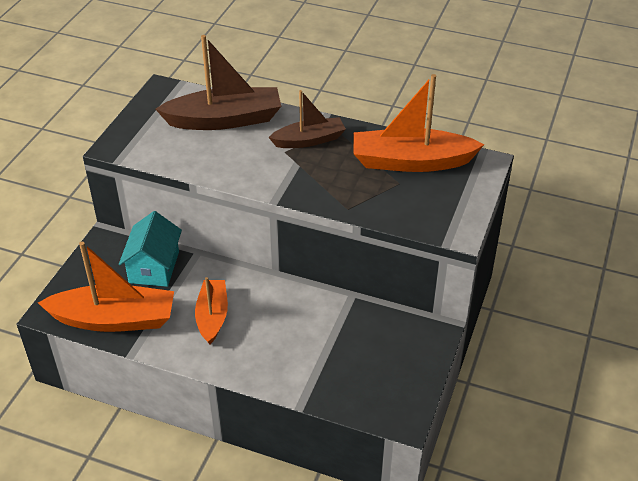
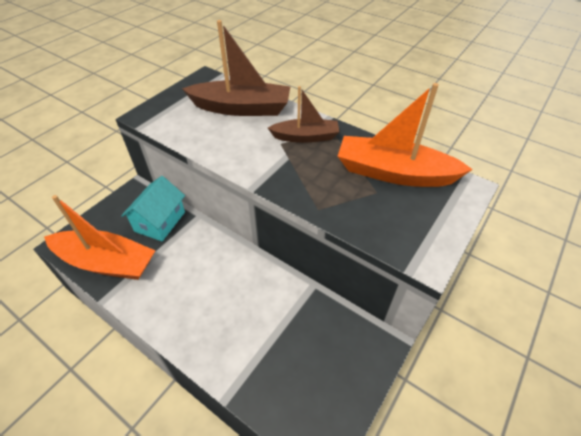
camera: 15 degrees right, 5 degrees up
(212, 316) = (185, 278): orange boat -> none

